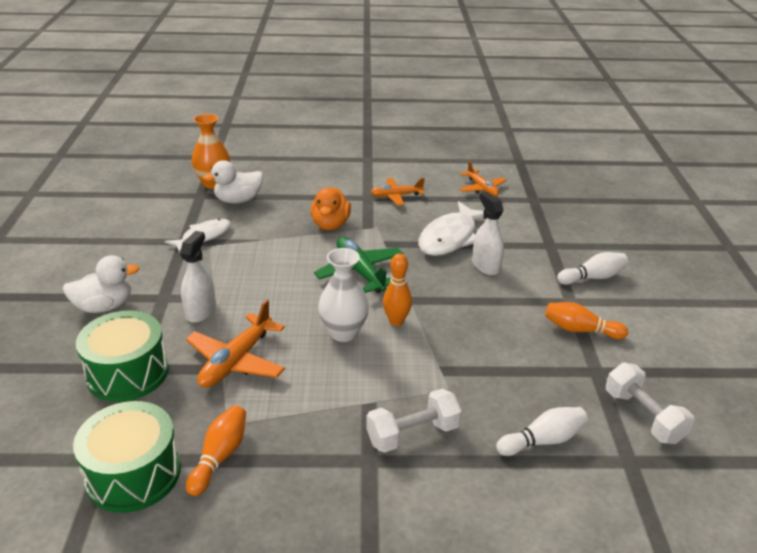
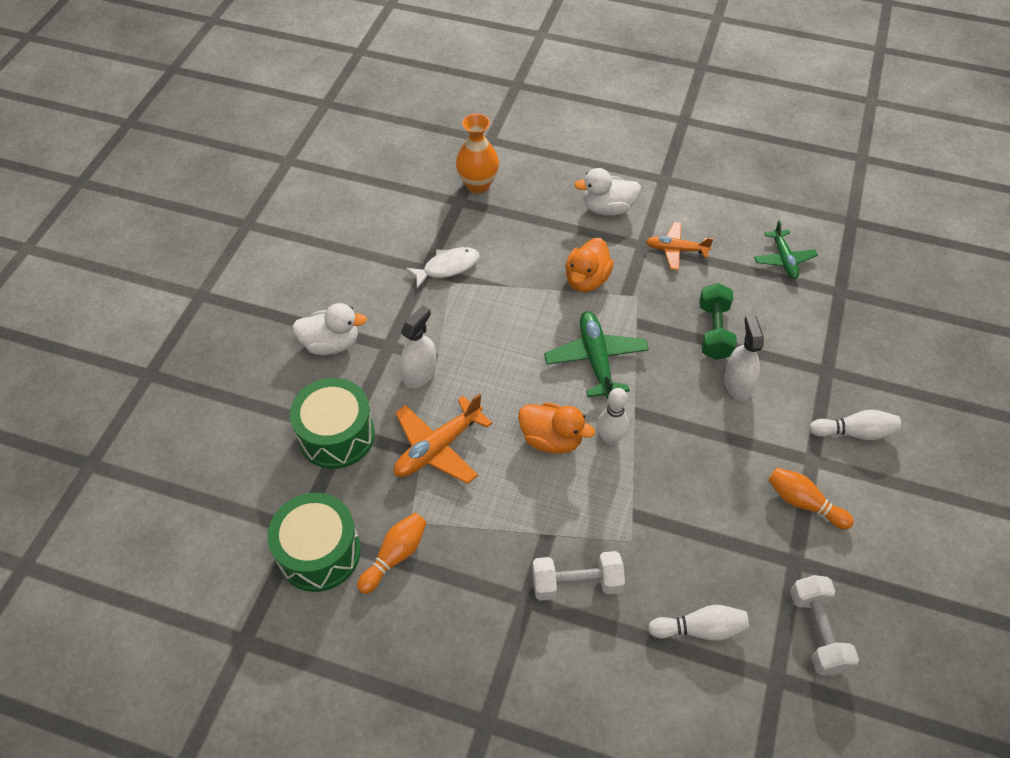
camera: 20 degrees right, 20 degrees up
(238, 200) = (497, 218): white duck -> white duck (608, 208)
(343, 333) = (551, 439): white vase -> orange duck
(396, 321) = (610, 438): orange bowling pin -> white bowling pin
(450, 238) = (714, 331): white fish -> green dumbbell
(482, 188) = (783, 259): orange plane -> green plane

